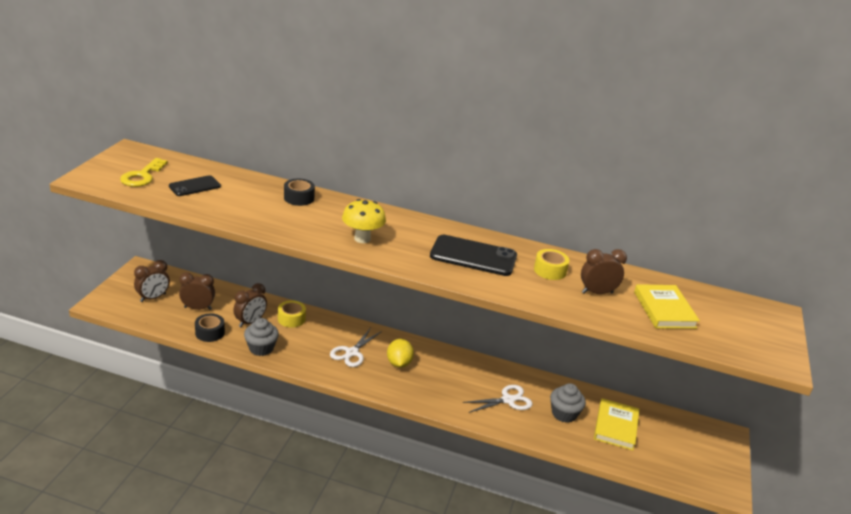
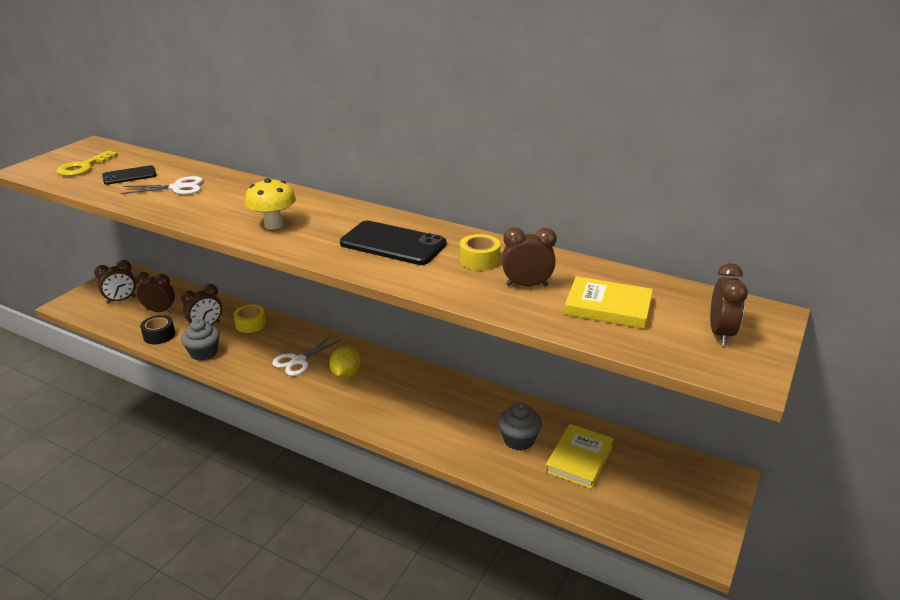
camera: 15 degrees right, 0 degrees up
(299, 198) = (231, 186): black tape -> none
(508, 400) = (456, 420): white scissors -> white scissors (177, 188)
(664, 310) = (608, 307): yellow book -> yellow book turned 75 degrees counterclockwise
(750, 329) = (720, 333): none -> brown clock

